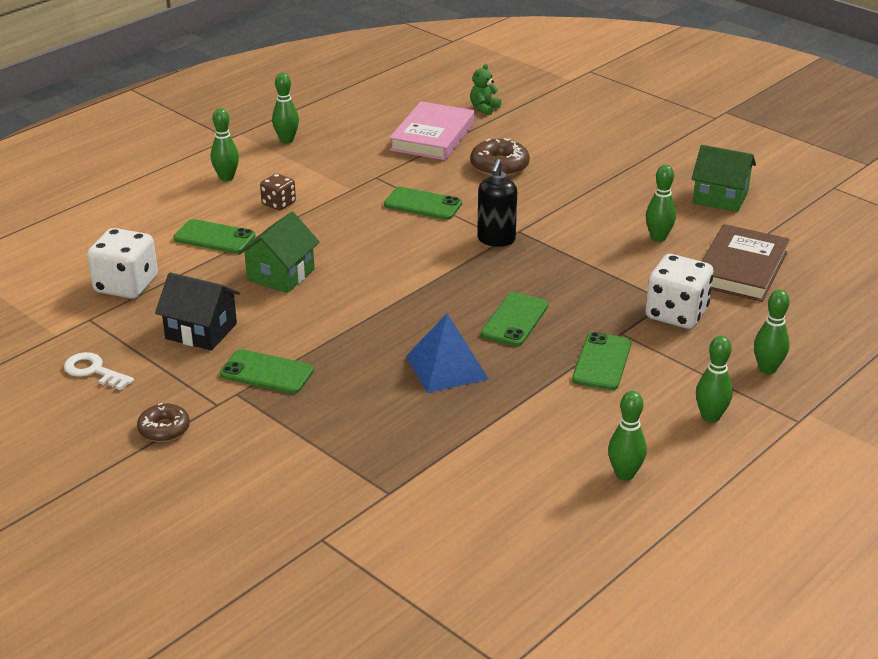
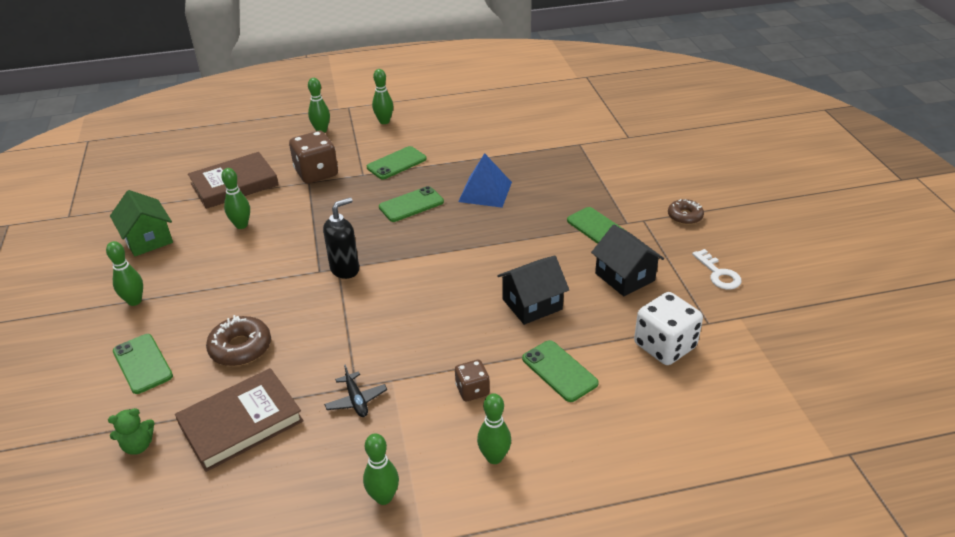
camera: 145 degrees left, 5 degrees up
(281, 275) = (532, 304): green house -> black house
(364, 171) = (356, 400): none -> black plane
(423, 204) = (354, 330): green phone -> green phone (142, 364)
(432, 136) = (241, 423): pink book -> brown book
(624, 474) = (458, 114): green bowling pin -> green bowling pin (134, 301)
(676, 314) = (316, 173): white dice -> brown dice

